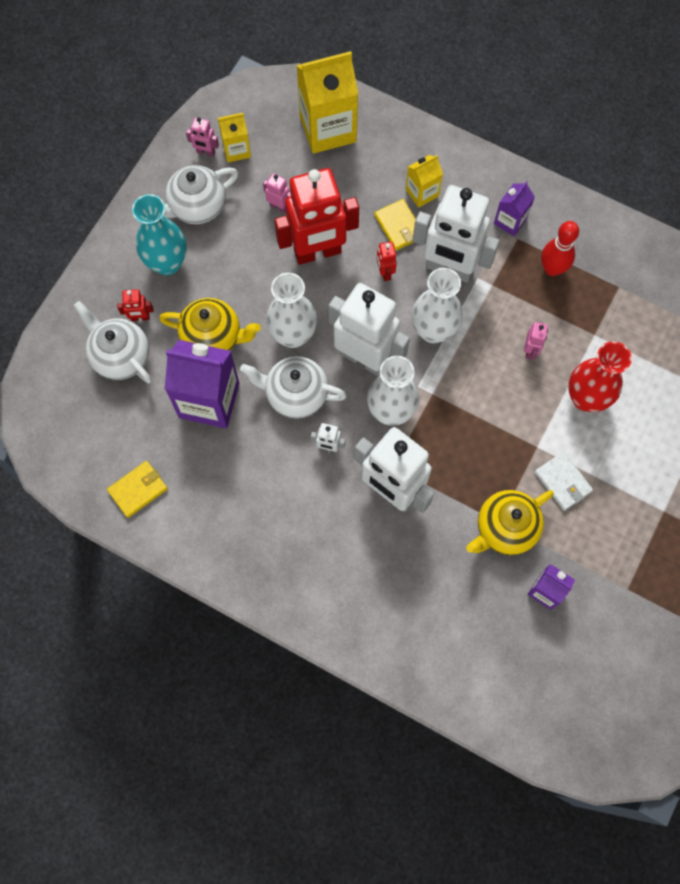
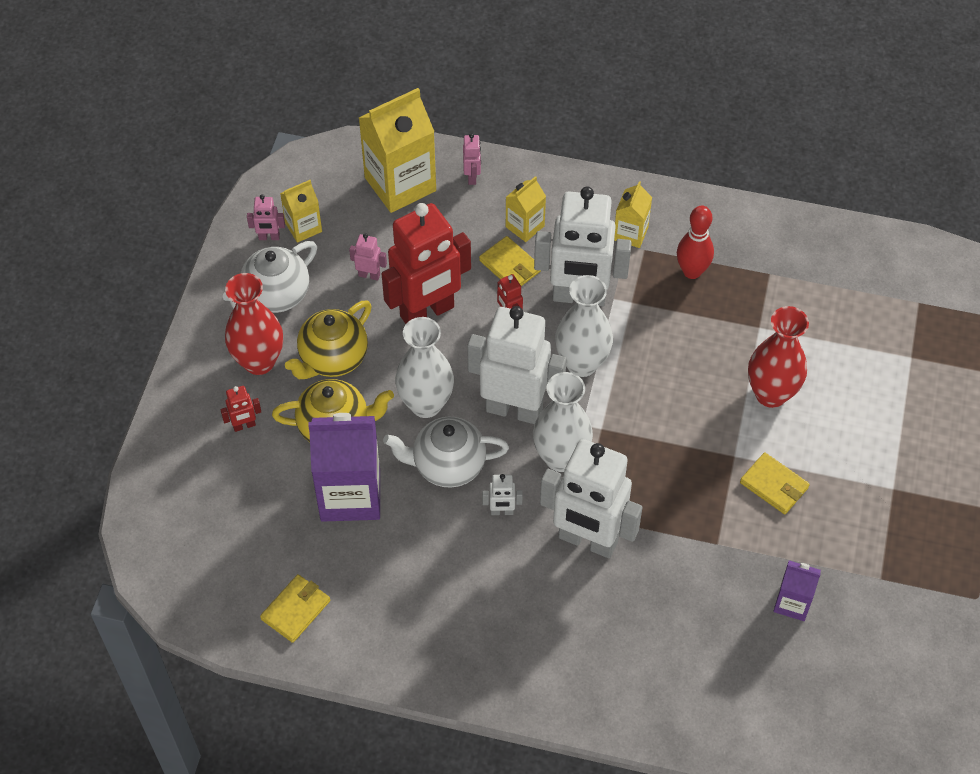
camera: 15 degrees left, 15 degrees down
(121, 356) = (234, 472): white teapot -> none
(167, 263) = (259, 361): turquoise vase -> red vase
(505, 528) = (726, 549): yellow teapot -> yellow teapot (332, 359)
(510, 221) = (630, 233): purple carton -> yellow carton
(530, 350) = (695, 359): pink robot -> pink robot (472, 177)
(563, 482) = (774, 485): white wallet -> yellow wallet

